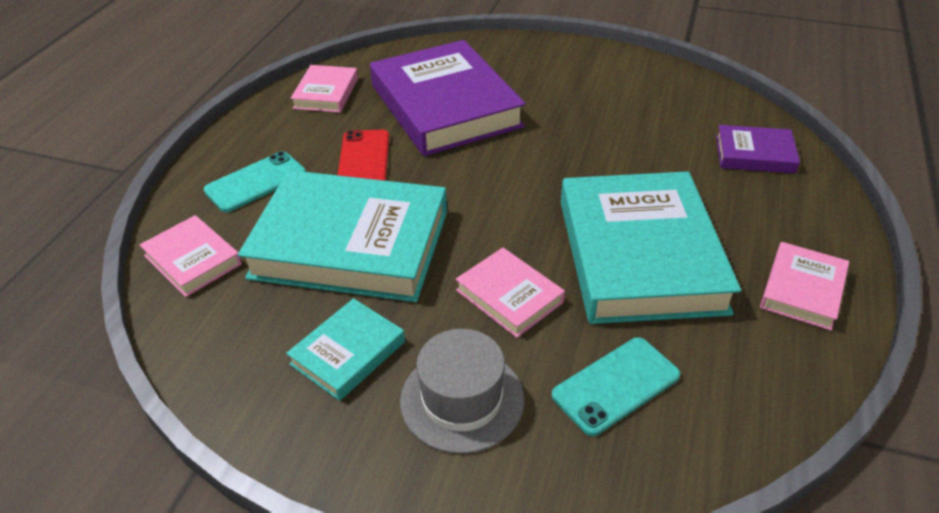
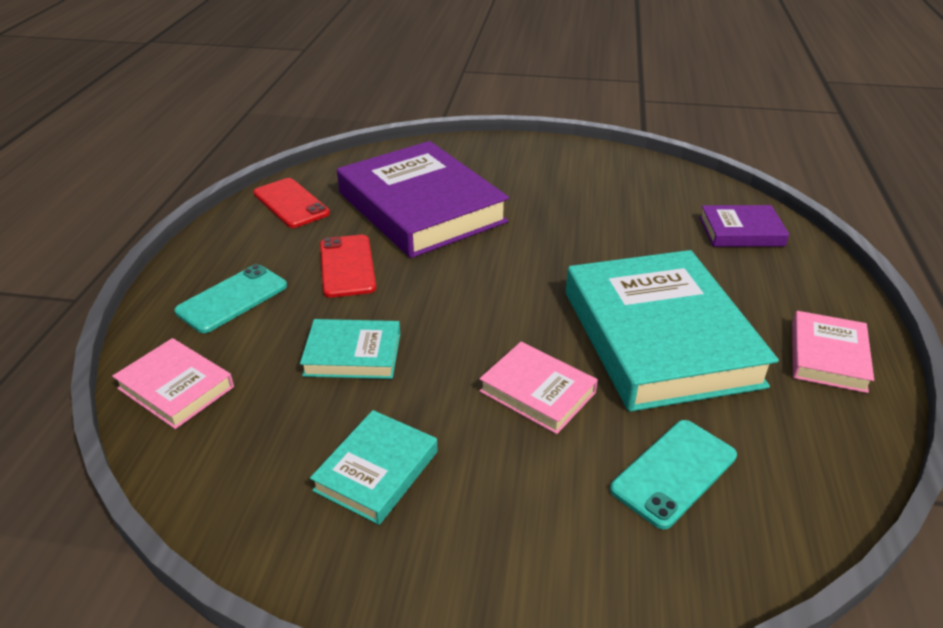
camera: 10 degrees left, 5 degrees down
(326, 93) = (291, 203): pink book -> red phone
(350, 244) = (353, 354): turquoise book -> turquoise book, size x0.47
(462, 399) = (515, 507): grey hat -> none

